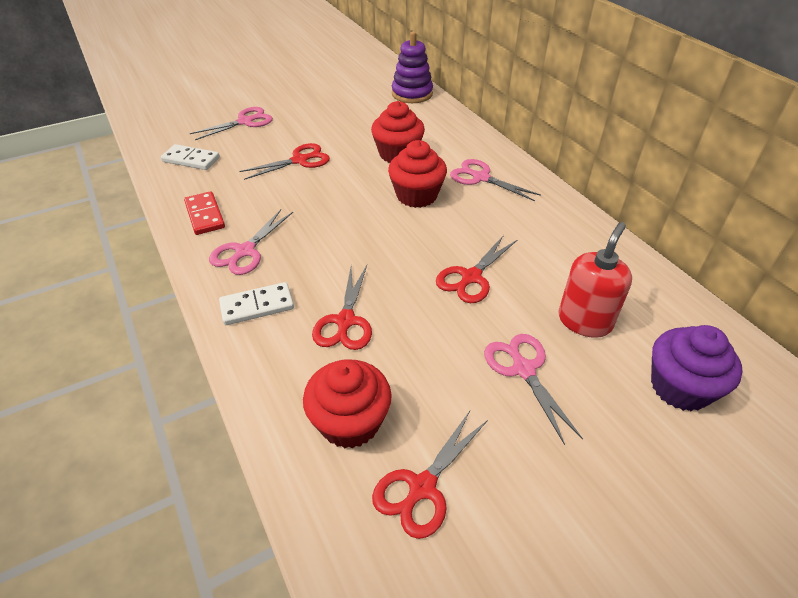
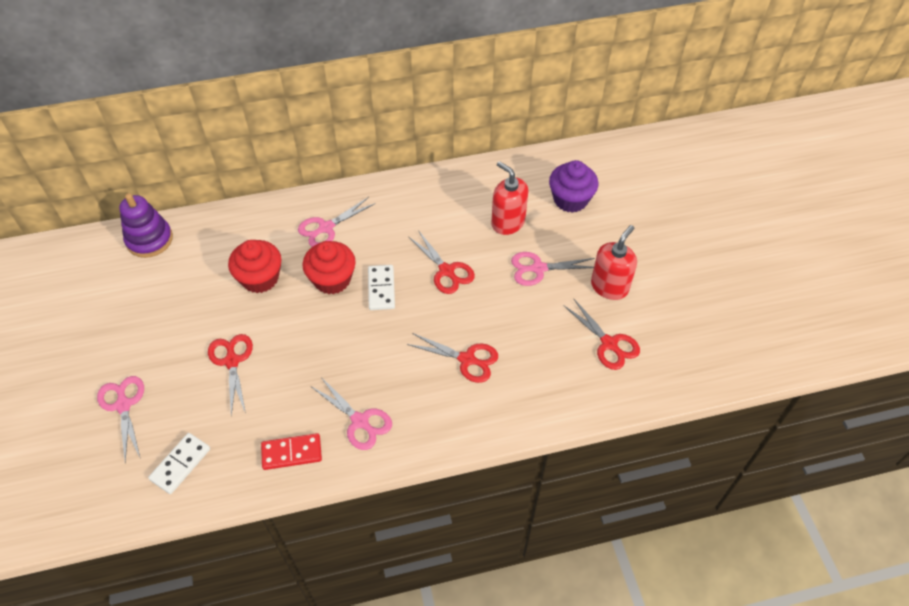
camera: 75 degrees left, 10 degrees up
(257, 306) = (432, 417): white domino -> white domino (381, 289)
(350, 422) = (556, 372): red cupcake -> none
(536, 471) = (609, 286): none -> red soap dispenser

